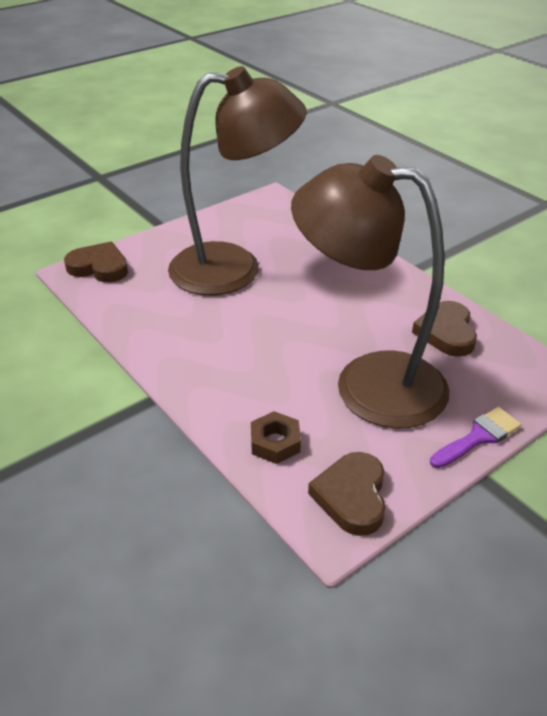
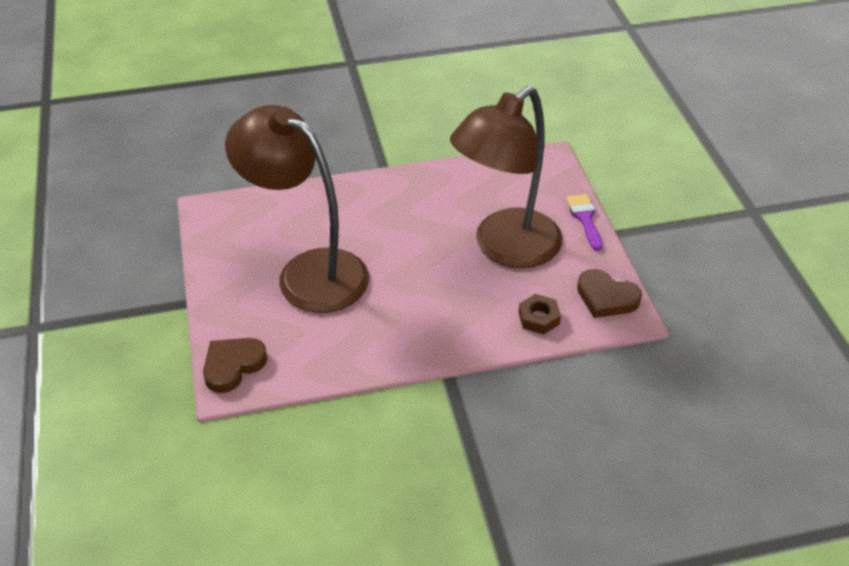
camera: 65 degrees left, 5 degrees up
(234, 268) = (308, 272): brown lamp -> brown lamp turned 75 degrees counterclockwise
(446, 332) = (475, 187): brown heart -> none

